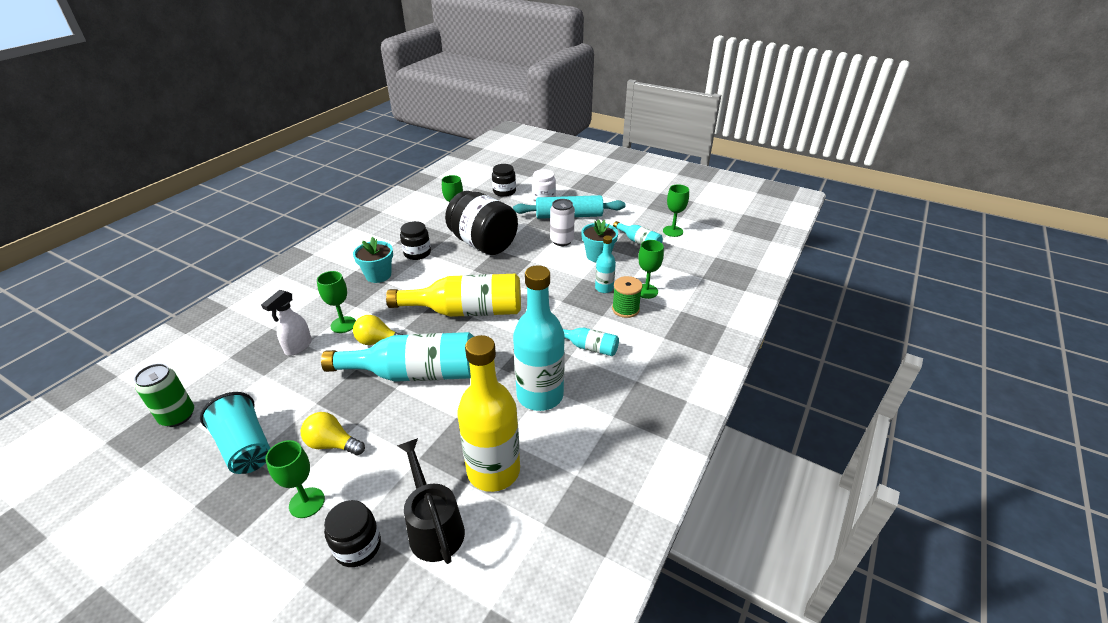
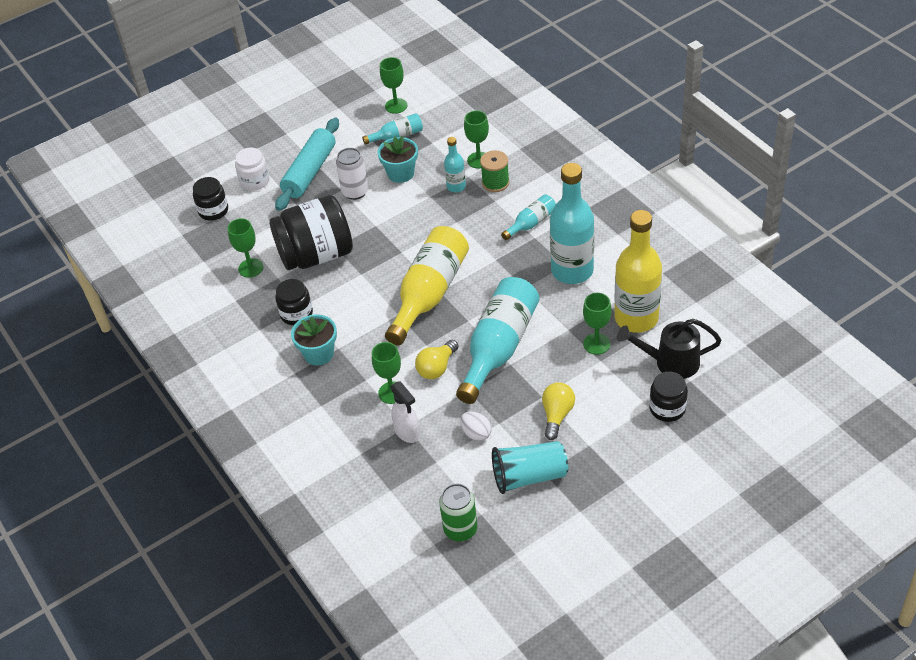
camera: 60 degrees left, 10 degrees up
(300, 391) = (476, 433): none -> white egg
(307, 502) = (612, 436): green goblet -> green goblet (596, 344)
(332, 444) = (557, 415): yellow light bulb -> yellow light bulb turned 150 degrees clockwise

